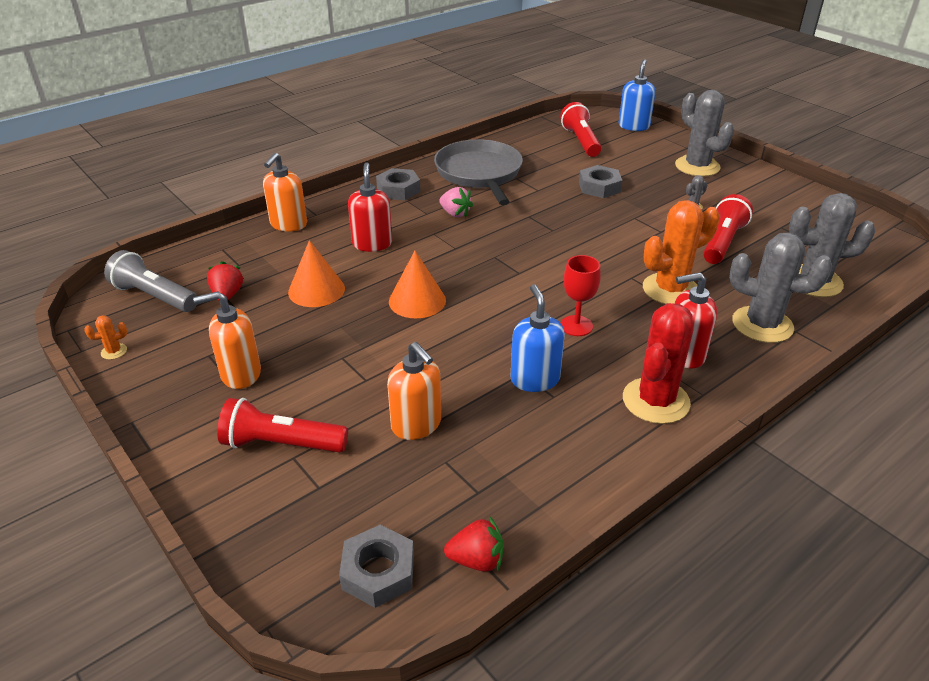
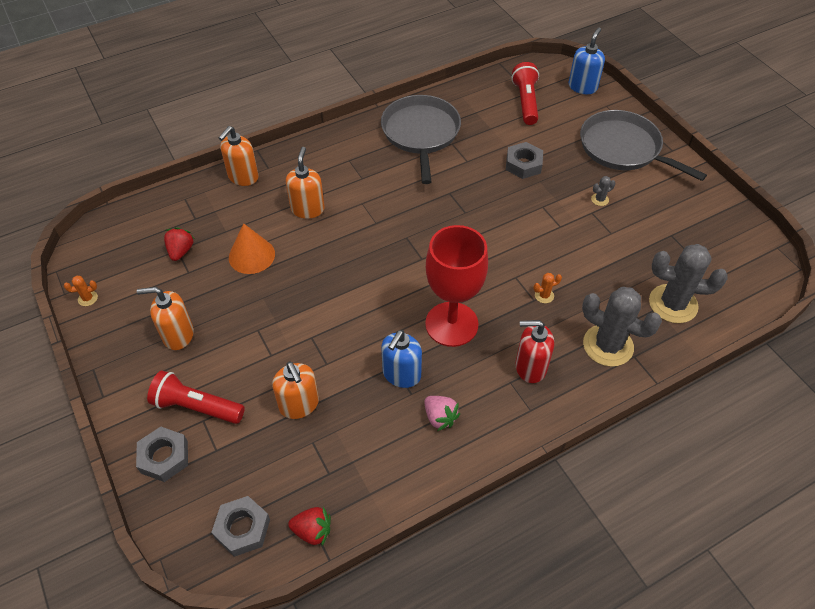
camera: 10 degrees right, 15 degrees up
(154, 296) = (124, 245): grey flashlight -> none
(372, 244) = (307, 209): red soap dispenser -> orange soap dispenser
(398, 190) = (344, 146): grey nut -> grey nut (164, 457)
(417, 300) = (329, 278): orange cone -> none
(455, 213) = (386, 182): pink strawberry -> pink strawberry (440, 417)
(535, 379) = (401, 374): blue soap dispenser -> blue soap dispenser turned 150 degrees counterclockwise
(576, 326) = (451, 324): red goblet -> red goblet, size x1.96
(655, 401) = (490, 411): red cactus -> none
(670, 289) = (544, 295): orange cactus -> orange cactus, size x0.40
(697, 166) = (623, 148): grey cactus -> grey pan
(722, 242) = (610, 247): red flashlight -> none

